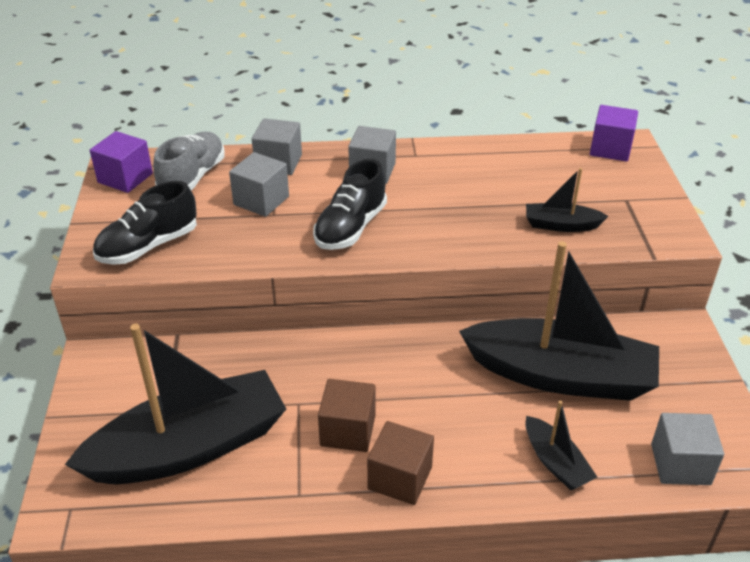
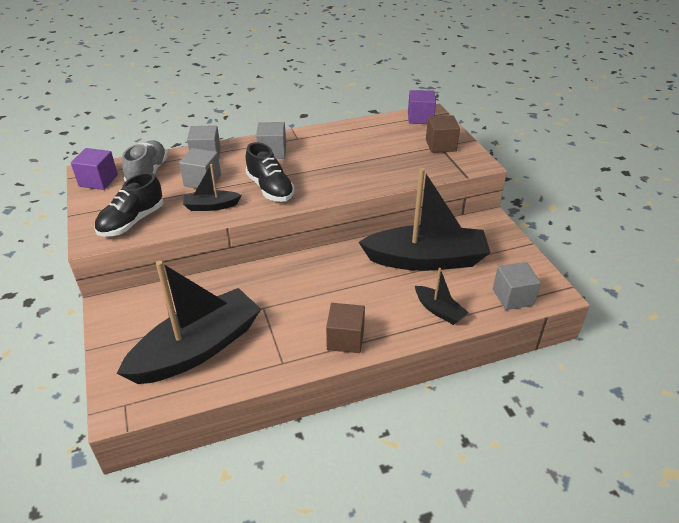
camera: 15 degrees left, 0 degrees up
(348, 430) = (302, 317): brown cube -> brown cube (440, 145)
(350, 228) = (270, 188): black shoe -> black shoe turned 45 degrees counterclockwise
(561, 225) = (405, 167): black boat -> black boat (211, 206)

